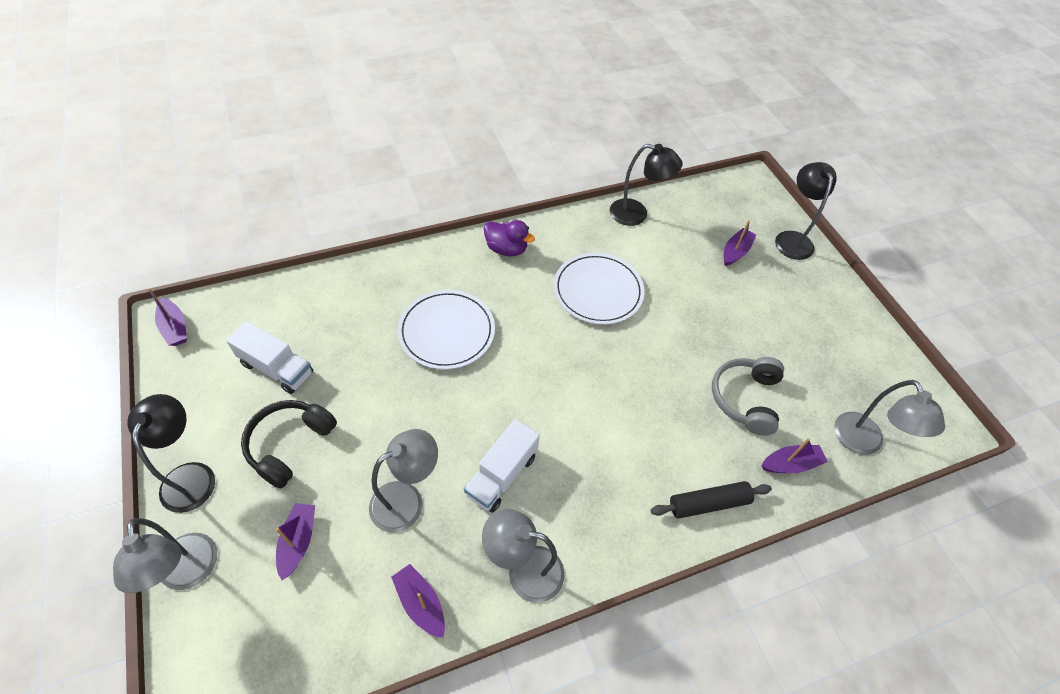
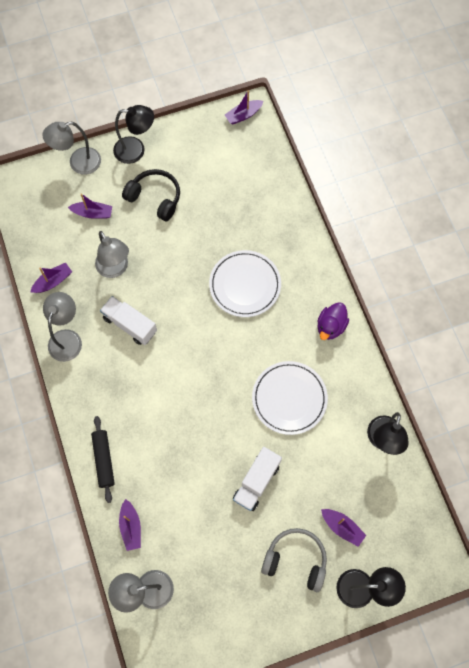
camera: 95 degrees right, 15 degrees up
(277, 368) = (211, 181): white truck -> white truck (256, 482)
(745, 399) = (186, 504): grey headphones -> grey headphones (295, 560)

